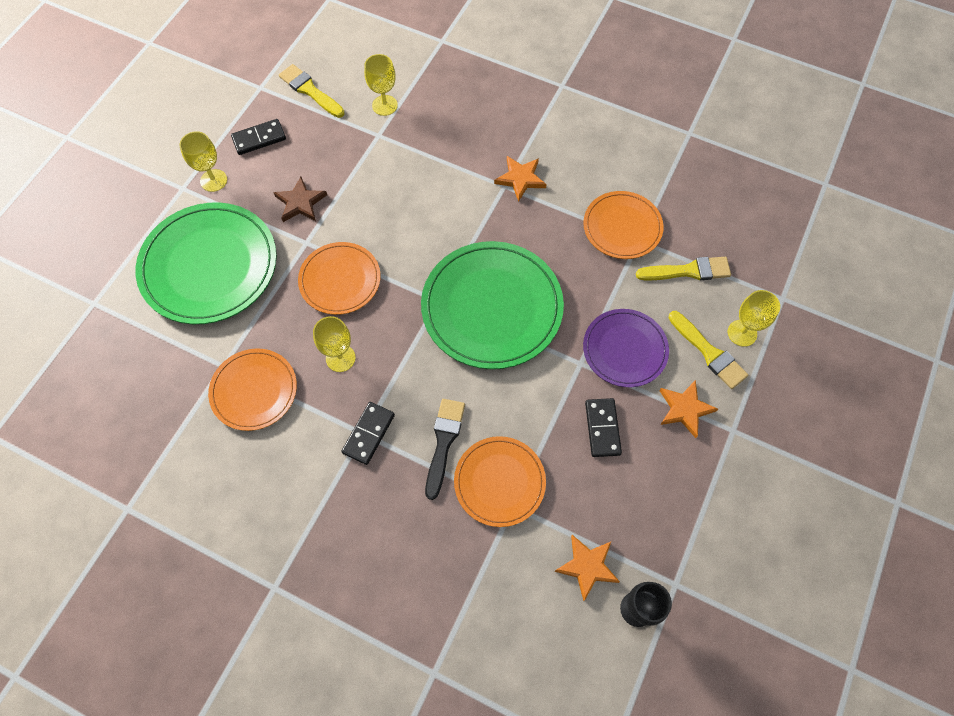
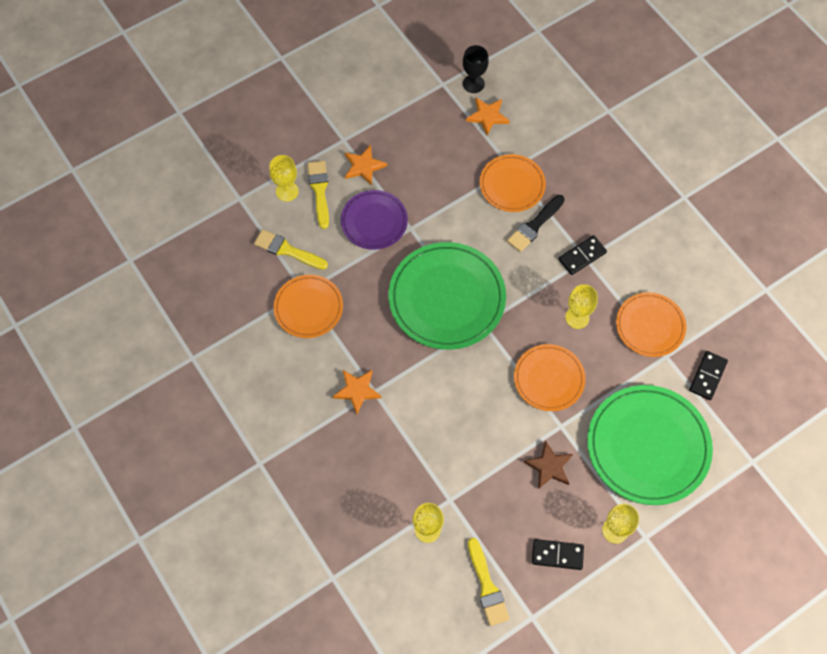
camera: 150 degrees left, 0 degrees up
(602, 428) = (425, 182): black domino -> black domino (707, 376)

